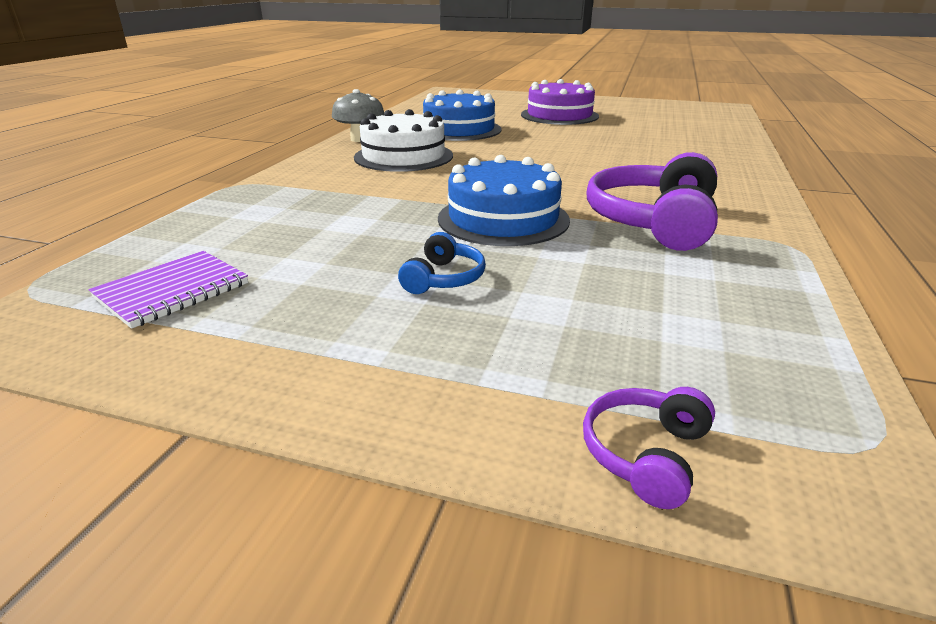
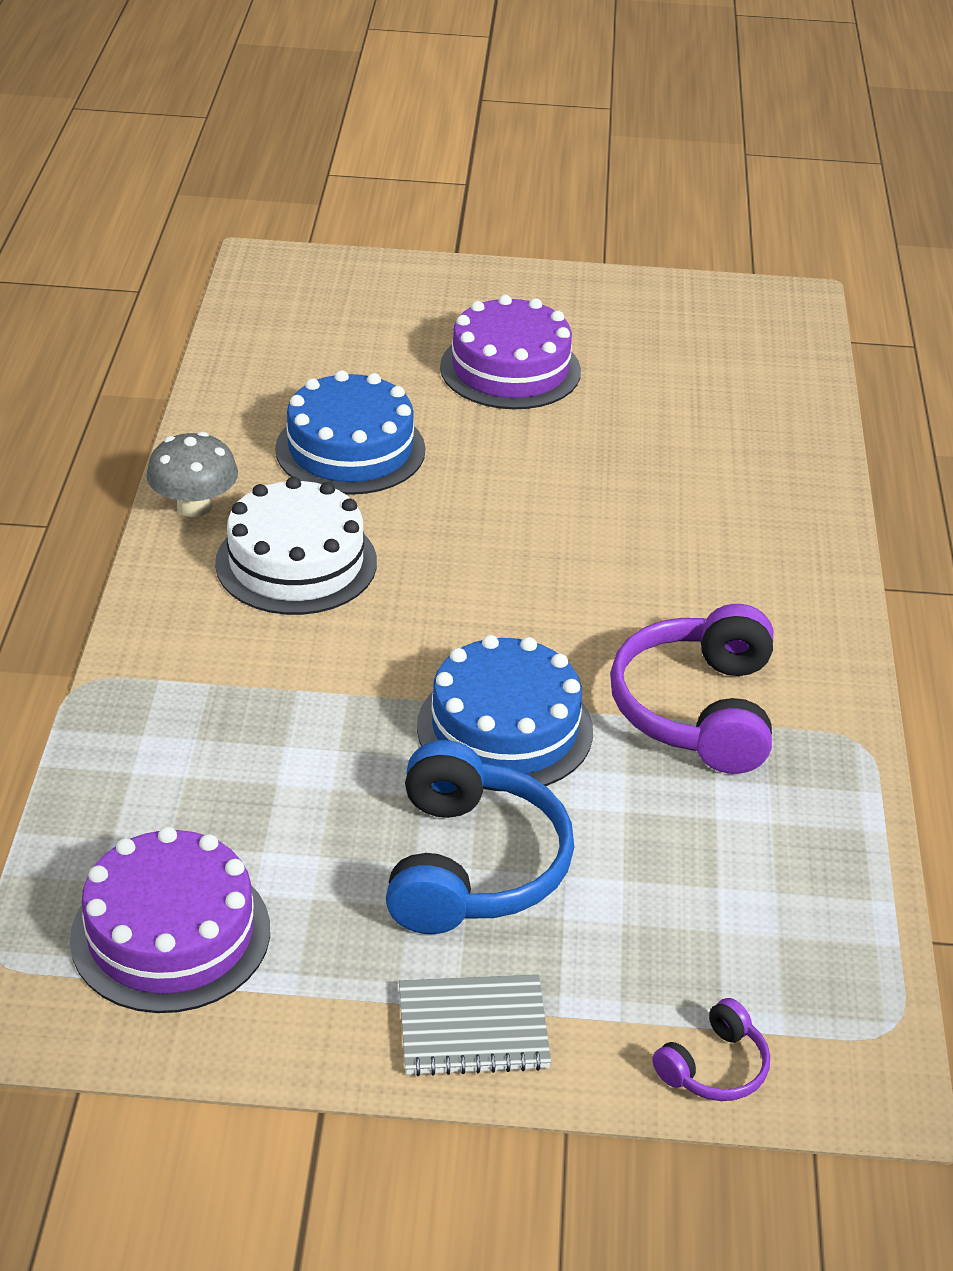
camera: 15 degrees left, 10 degrees up
(172, 291) = (170, 934): purple notebook -> purple cake
(384, 383) = (473, 1028): none -> grey notebook
(443, 278) = (472, 865): blue headphones -> blue headphones, size x2.05
(645, 454) = (714, 1067): purple headphones -> purple headphones turned 150 degrees counterclockwise

